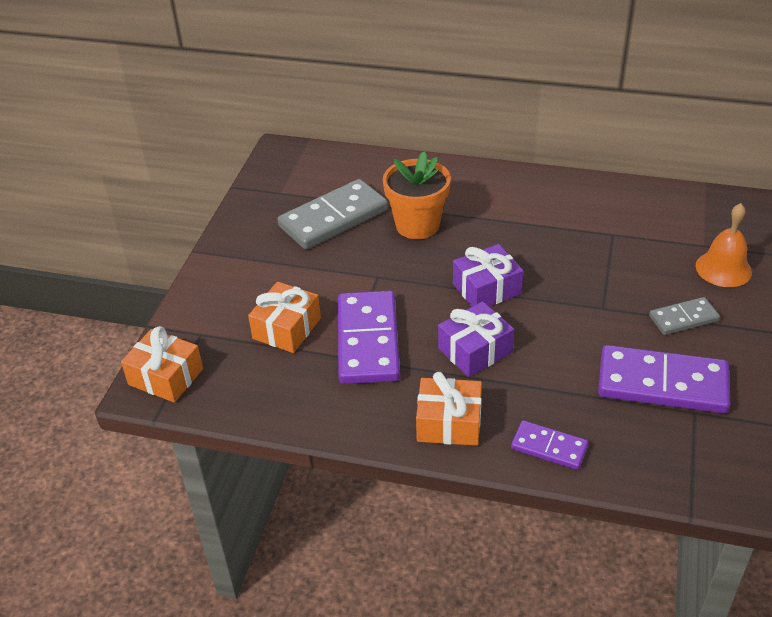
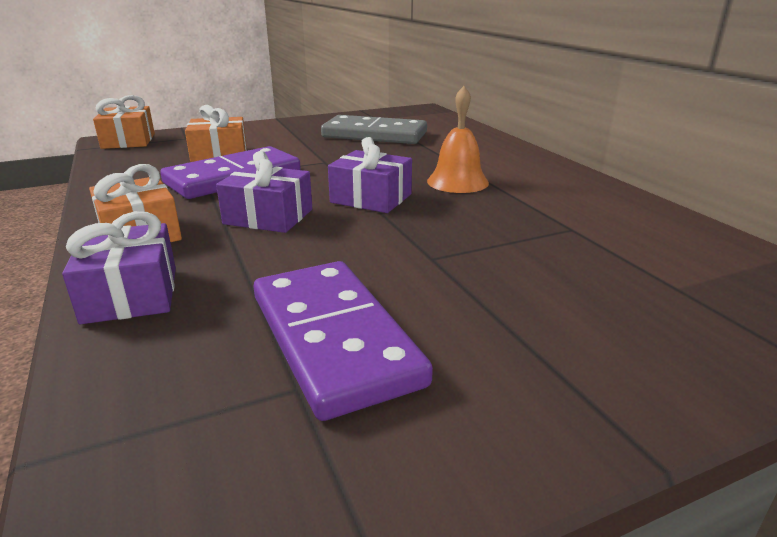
camera: 50 degrees right, 15 degrees down
(417, 225) = (415, 156): orange flower pot -> none
(549, 447) = (131, 294): purple domino -> purple gift
(683, 318) = (498, 315): grey domino -> none
(723, 269) = (660, 316): orange bell -> orange bell (457, 182)

